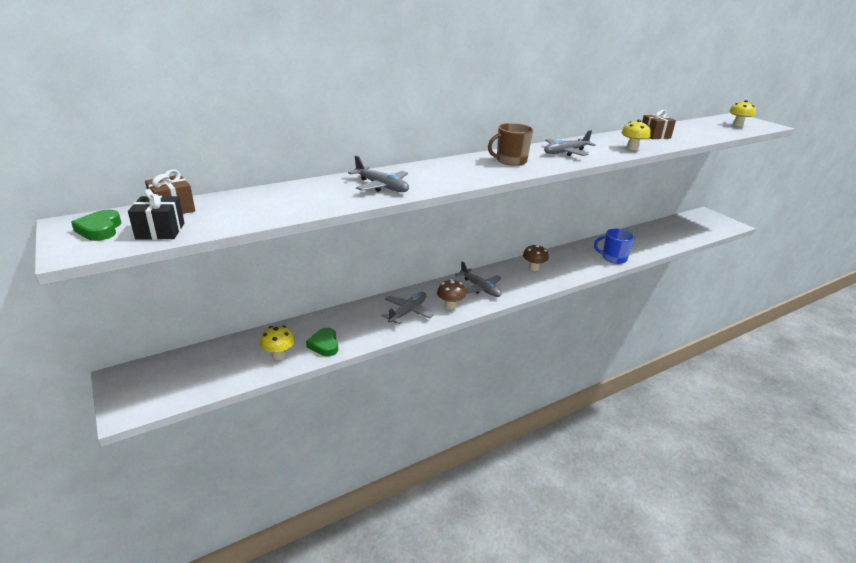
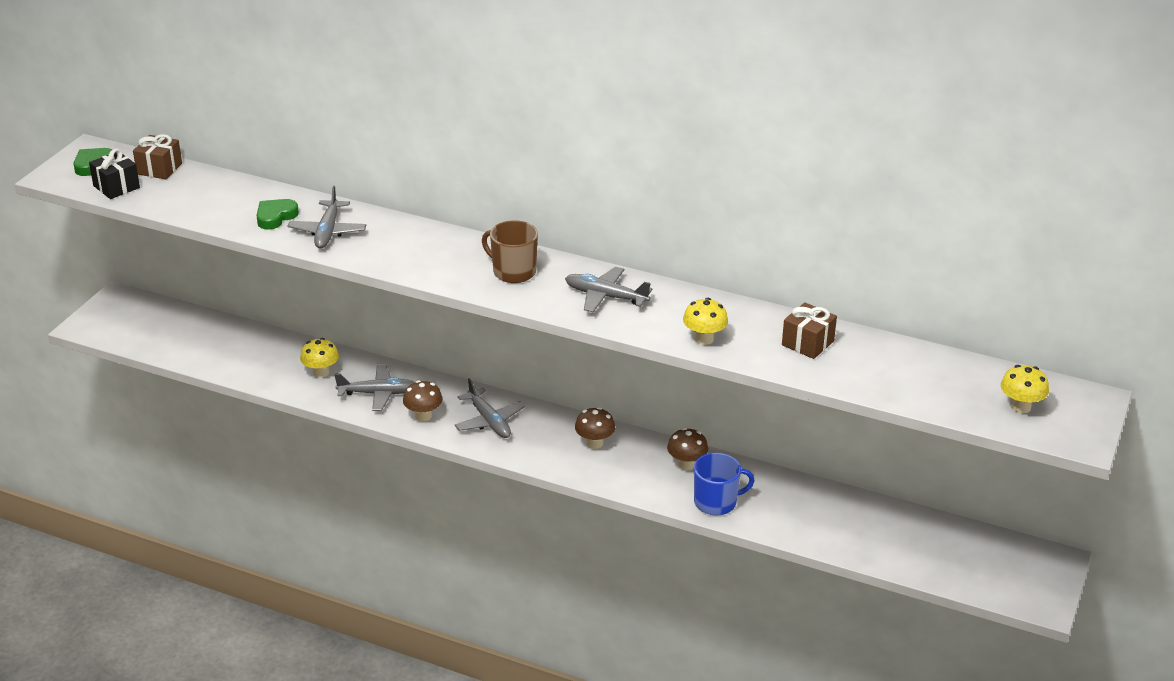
camera: 55 degrees right, 5 degrees up
(279, 355) = (223, 356): yellow mushroom -> yellow mushroom (321, 372)
(324, 345) = (265, 372): green heart -> green heart (275, 217)
(480, 288) = (489, 421): grey plane -> grey plane turned 45 degrees counterclockwise
(575, 253) = (686, 464): none -> brown mushroom
(613, 258) = (716, 502): blue mug -> blue mug turned 105 degrees clockwise

